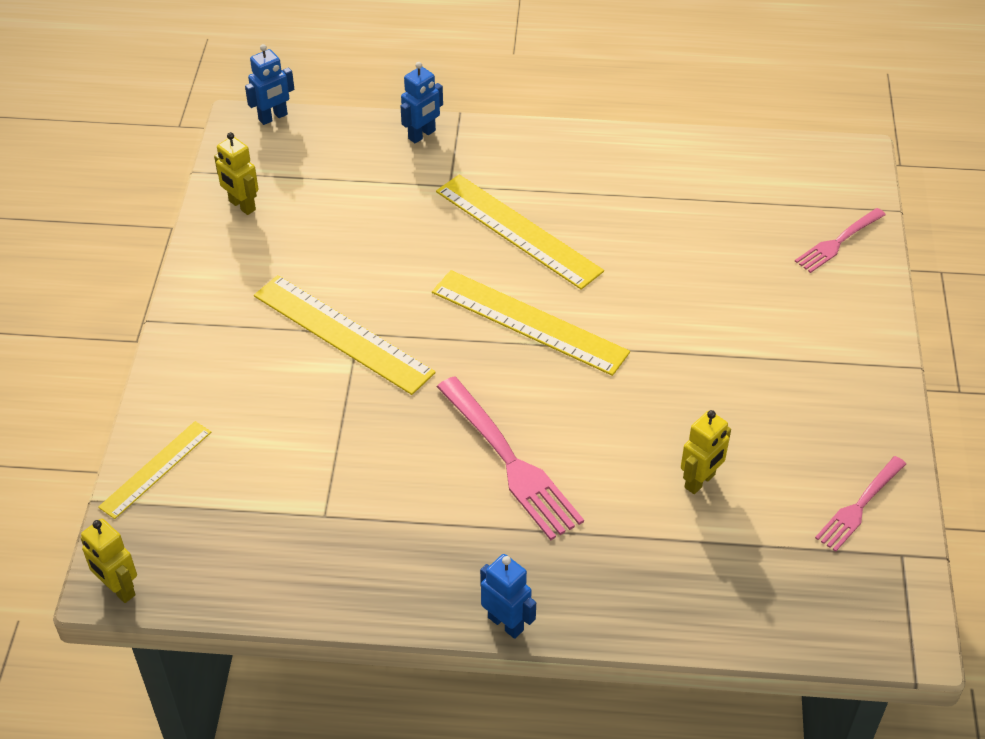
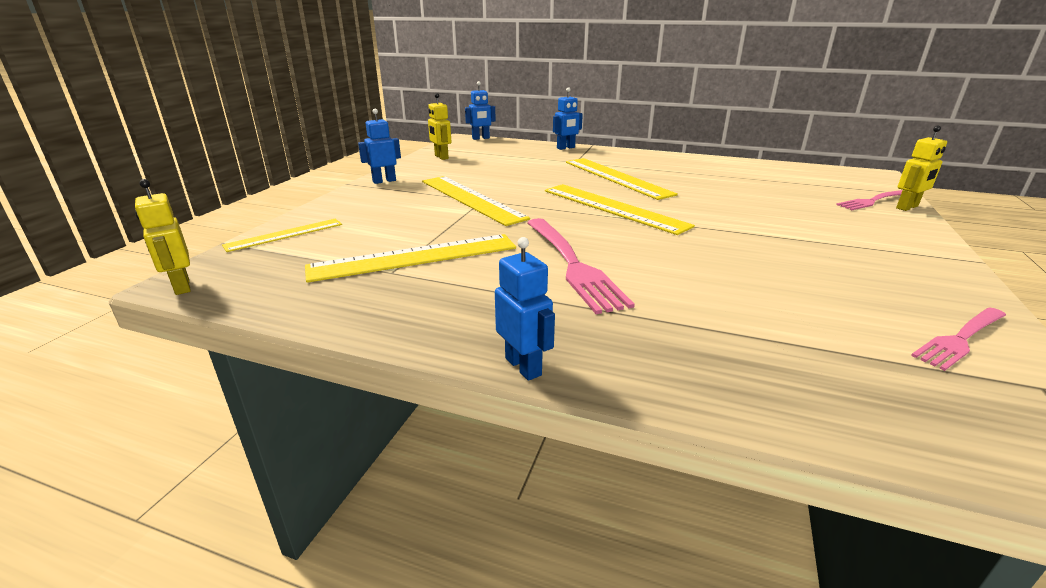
camera: 15 degrees right, 20 degrees down
(198, 304) = (384, 181): none -> blue robot
(335, 484) = (414, 257): none -> yellow ruler
(700, 481) = (762, 298): yellow robot -> yellow robot (907, 207)

